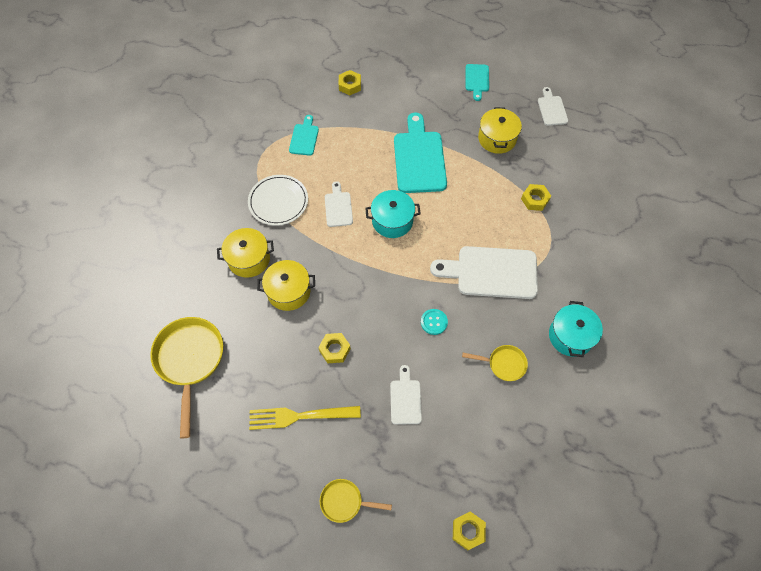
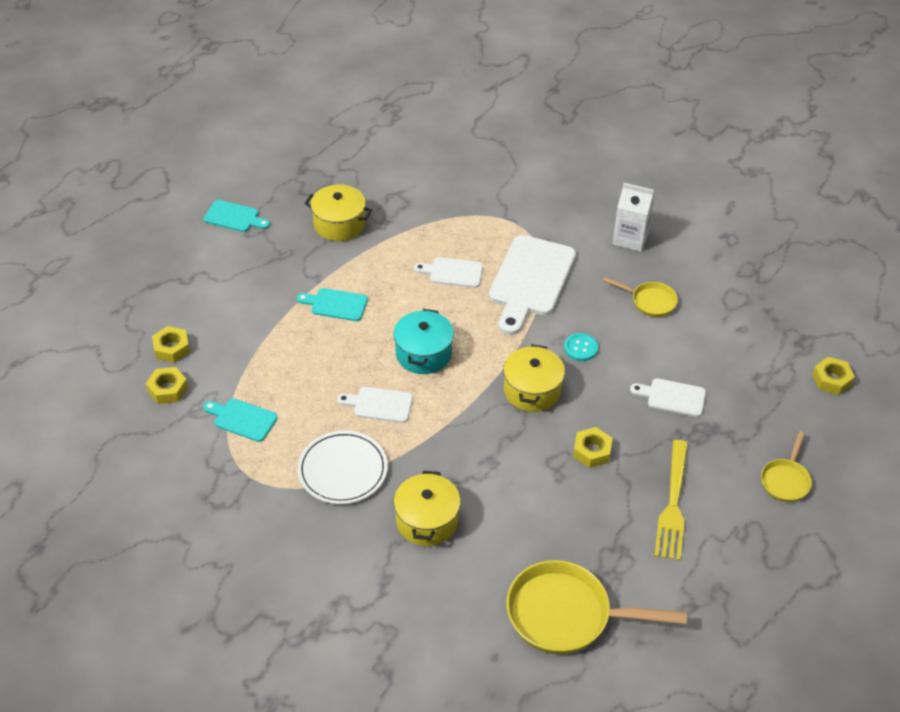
camera: 75 degrees left, 15 degrees down
(289, 291) = (493, 484): yellow pot -> yellow pot (532, 390)
(419, 158) = (336, 304): turquoise cutting board -> turquoise cutting board, size x0.52
(503, 364) = (650, 301): yellow pan -> yellow pan turned 90 degrees clockwise
(535, 200) = (444, 216): yellow nut -> yellow nut (167, 389)
(552, 109) = (317, 164): white cutting board -> white cutting board (452, 272)
(570, 336) = (630, 238): turquoise pot -> white carton

